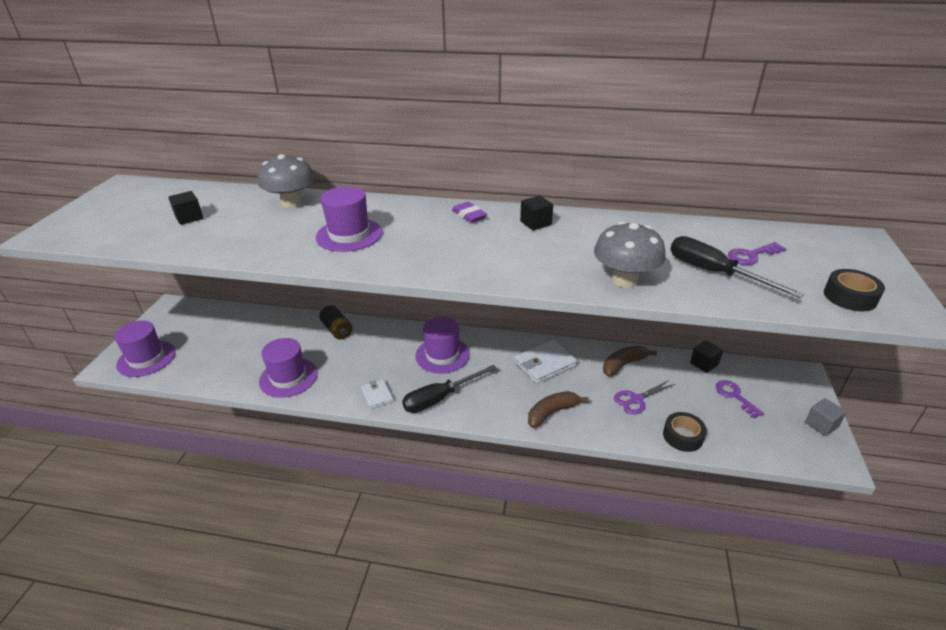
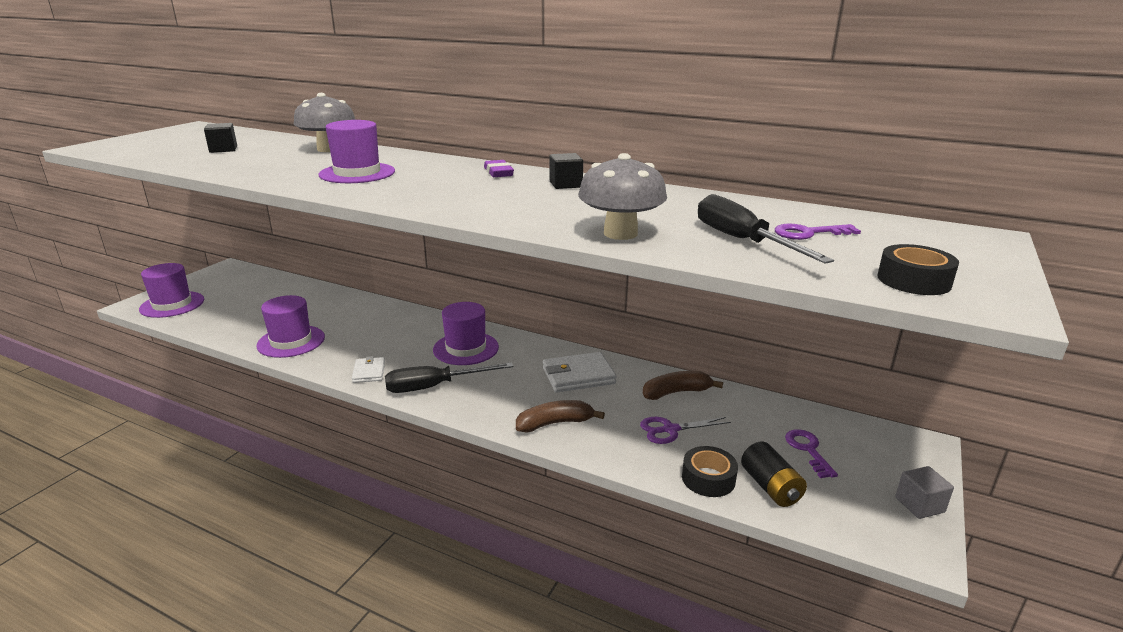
camera: 15 degrees right, 10 degrees down
(337, 330) = (370, 310): black battery -> black battery (770, 487)
(704, 364) = (784, 409): black cube -> none

